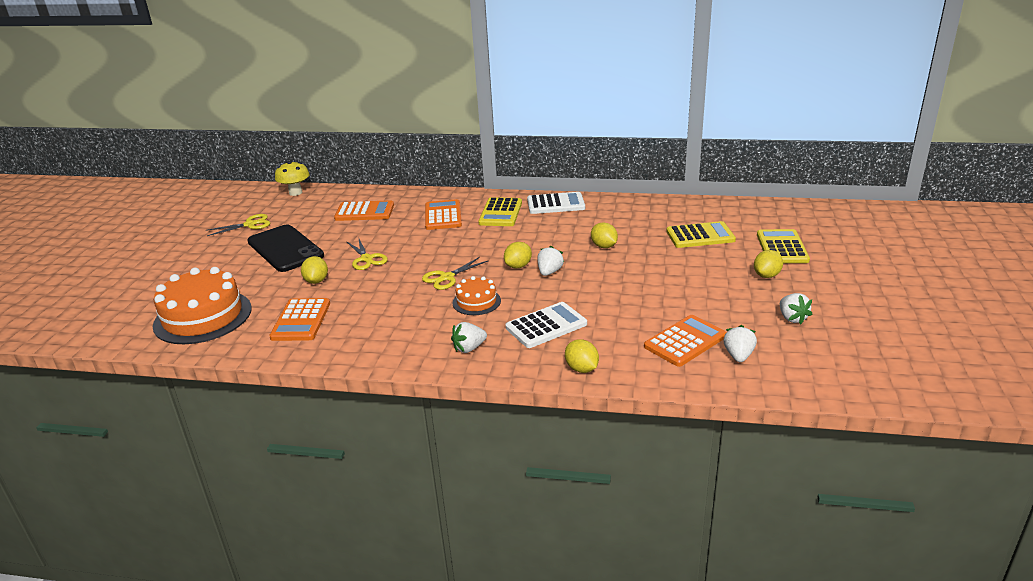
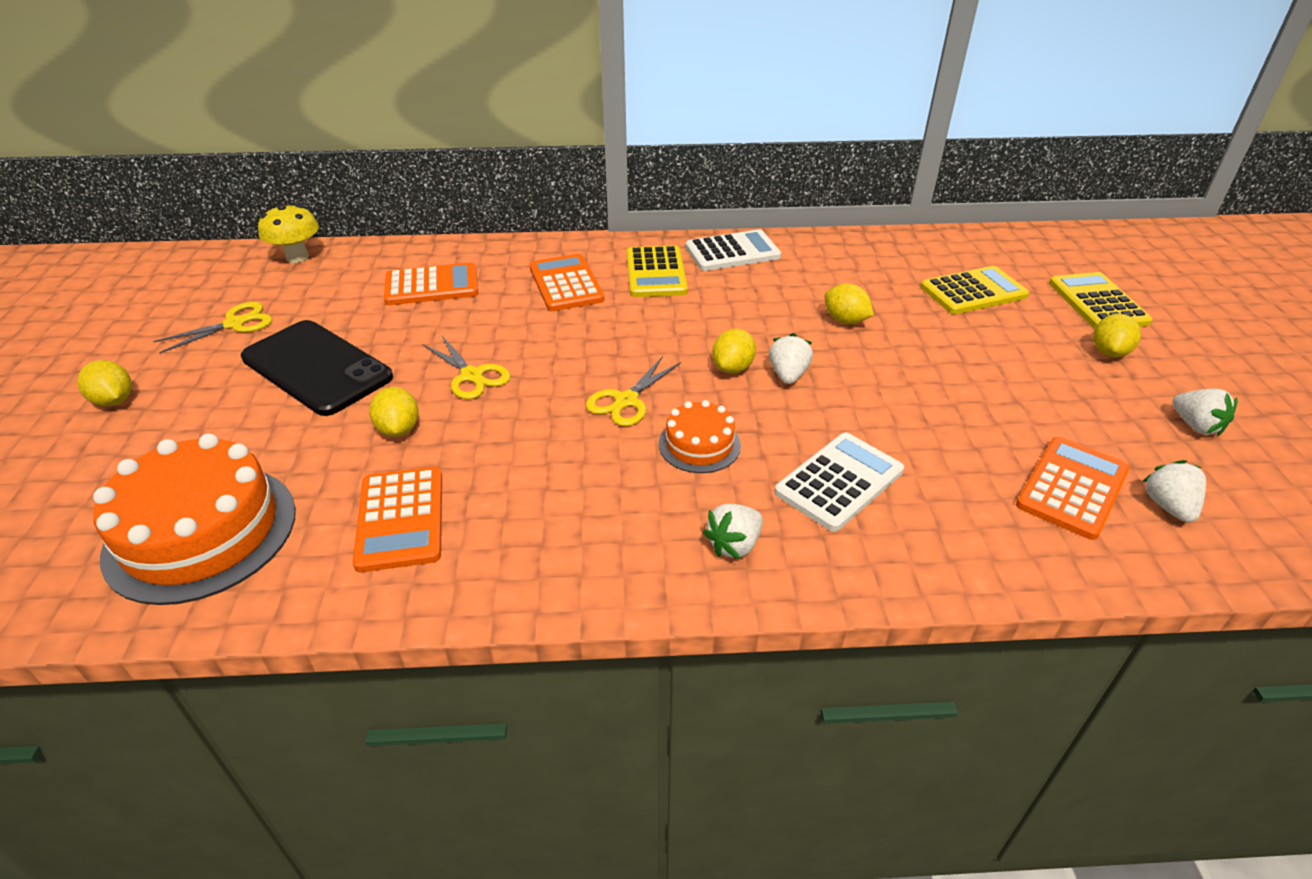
camera: 15 degrees left, 10 degrees up
(581, 369) = (945, 565): yellow lemon -> yellow lemon (114, 400)

